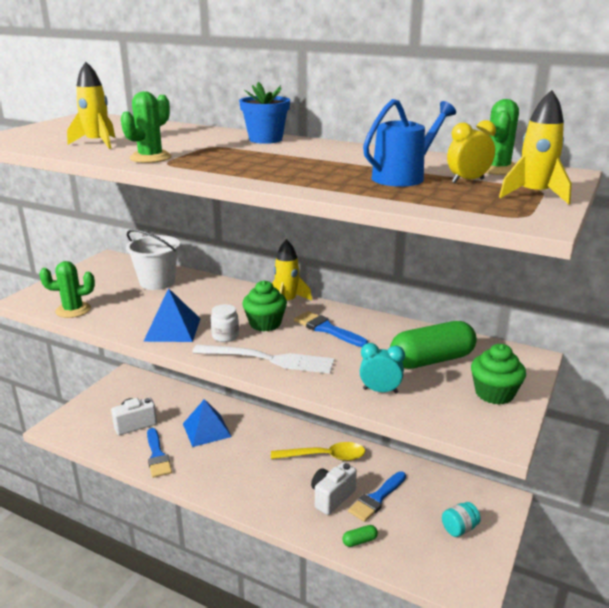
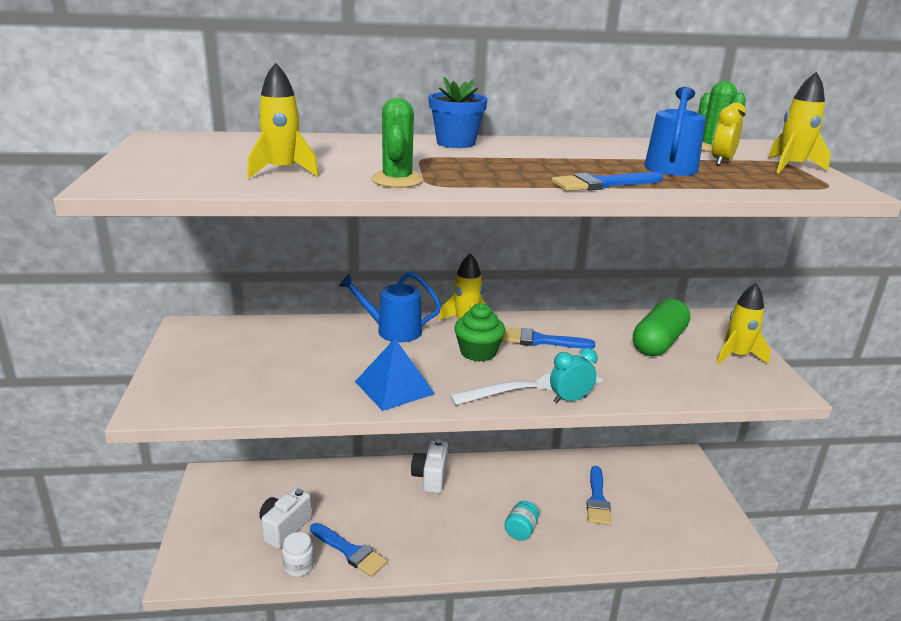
camera: 35 degrees left, 0 degrees up
(73, 310) = (240, 402): green cactus -> none
(157, 282) = (295, 340): white bucket -> none
(206, 430) = (374, 501): blue pyramid -> none
(225, 336) = (459, 377): white jar -> white jar (299, 566)
(228, 293) = (393, 331): none -> blue watering can
(294, 181) = (602, 184): none -> blue brush
(324, 456) = (516, 480): yellow spoon -> none
(332, 497) = (561, 515): white camera -> white camera (430, 477)
(359, 541) = (623, 544): green capsule -> none
(380, 391) = (661, 383): turquoise clock -> turquoise clock (570, 399)
(459, 528) = (680, 496): turquoise jar -> turquoise jar (521, 530)
(494, 393) = (737, 356): green cupcake -> yellow rocket

